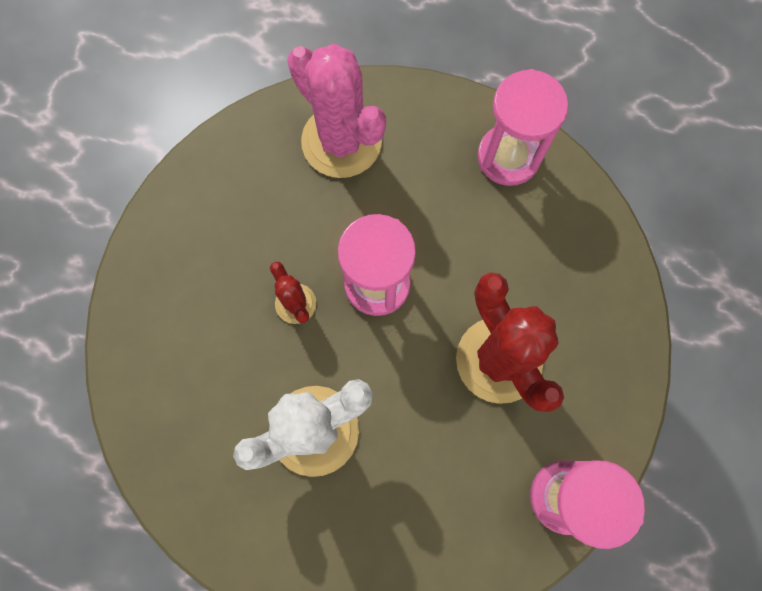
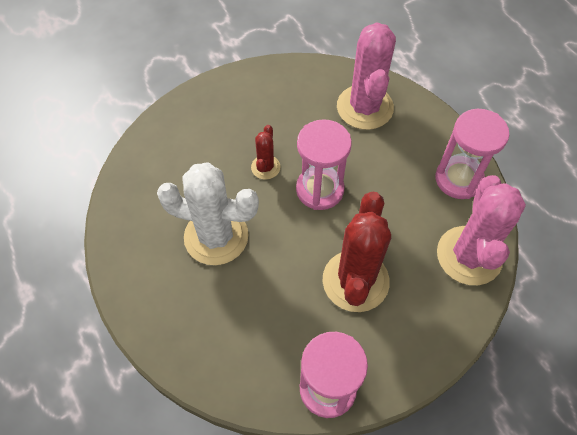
camera: 40 degrees right, 15 degrees down
(584, 240) = (469, 255): none -> pink cactus

